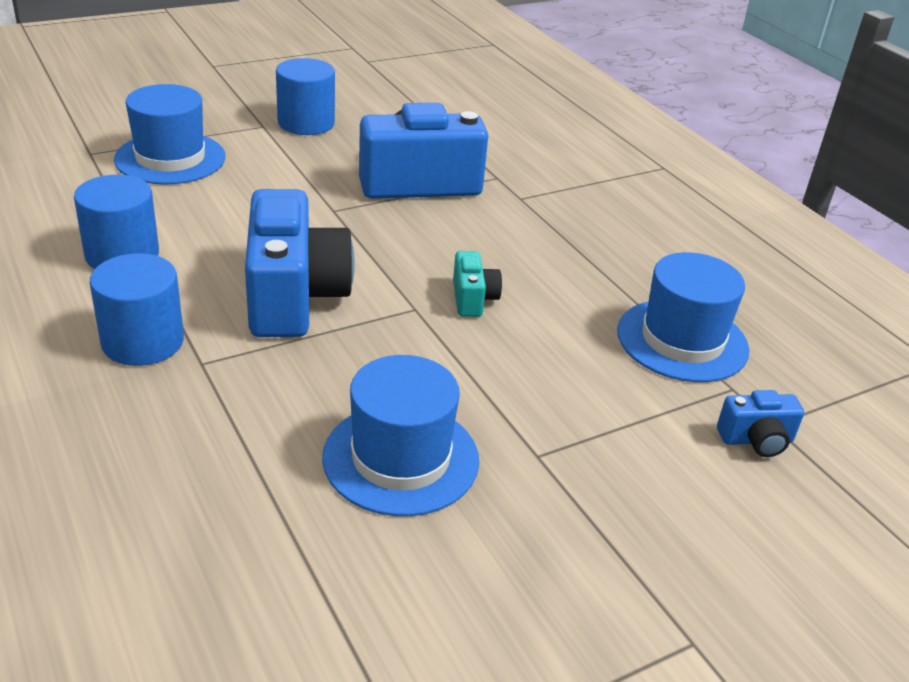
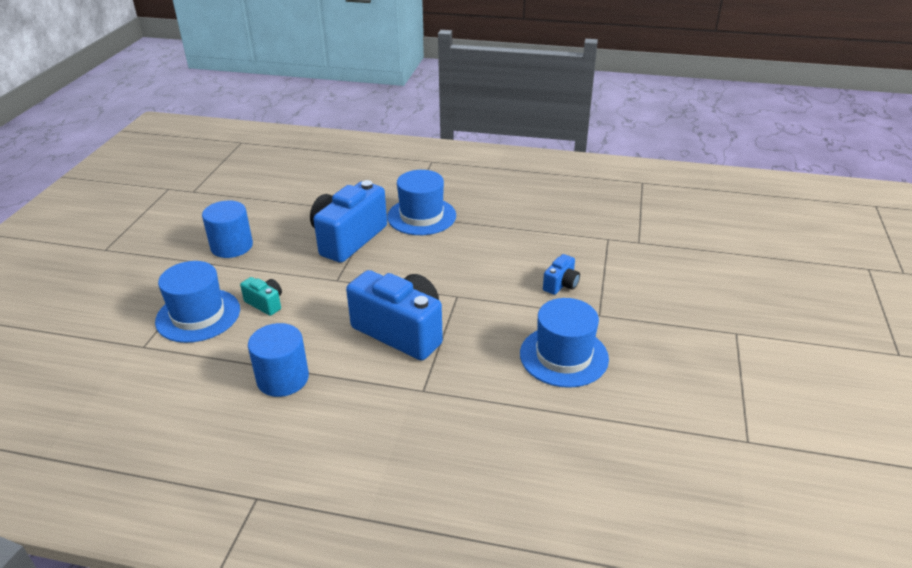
camera: 45 degrees left, 0 degrees up
(143, 341) = (380, 404): blue cylinder -> none
(473, 299) = (470, 274): turquoise camera -> turquoise camera (265, 303)
(682, 340) = (564, 233): blue hat -> blue hat (421, 216)
(756, 440) = (644, 252): blue camera -> blue camera (561, 284)

